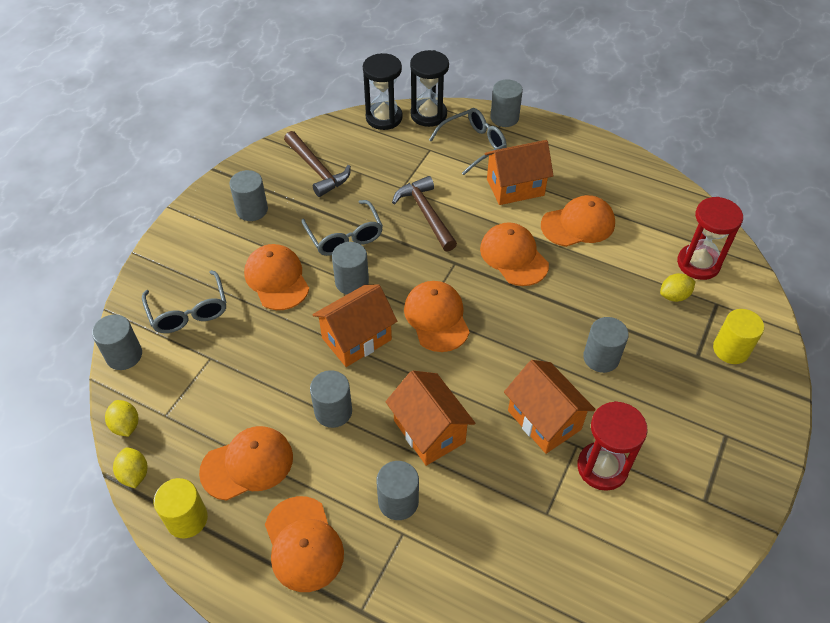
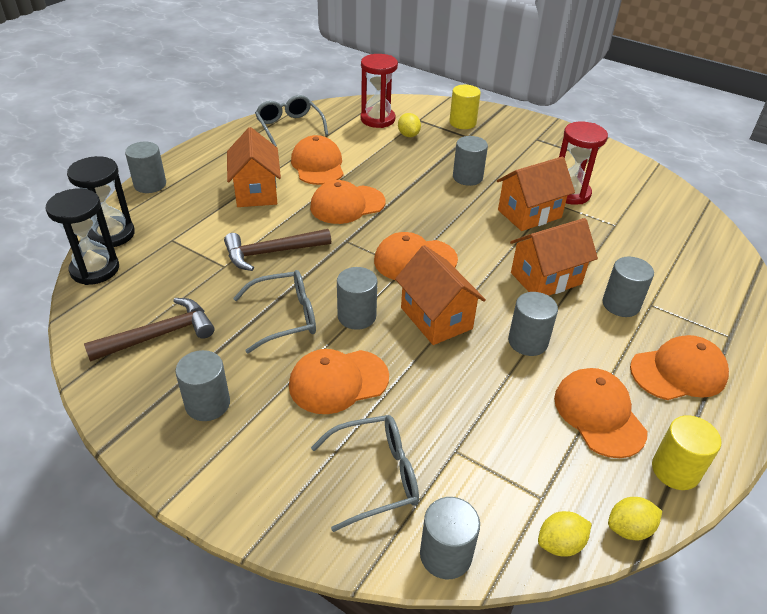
camera: 85 degrees left, 10 degrees down
(473, 145) = (181, 209): grey glasses -> grey glasses (289, 127)

